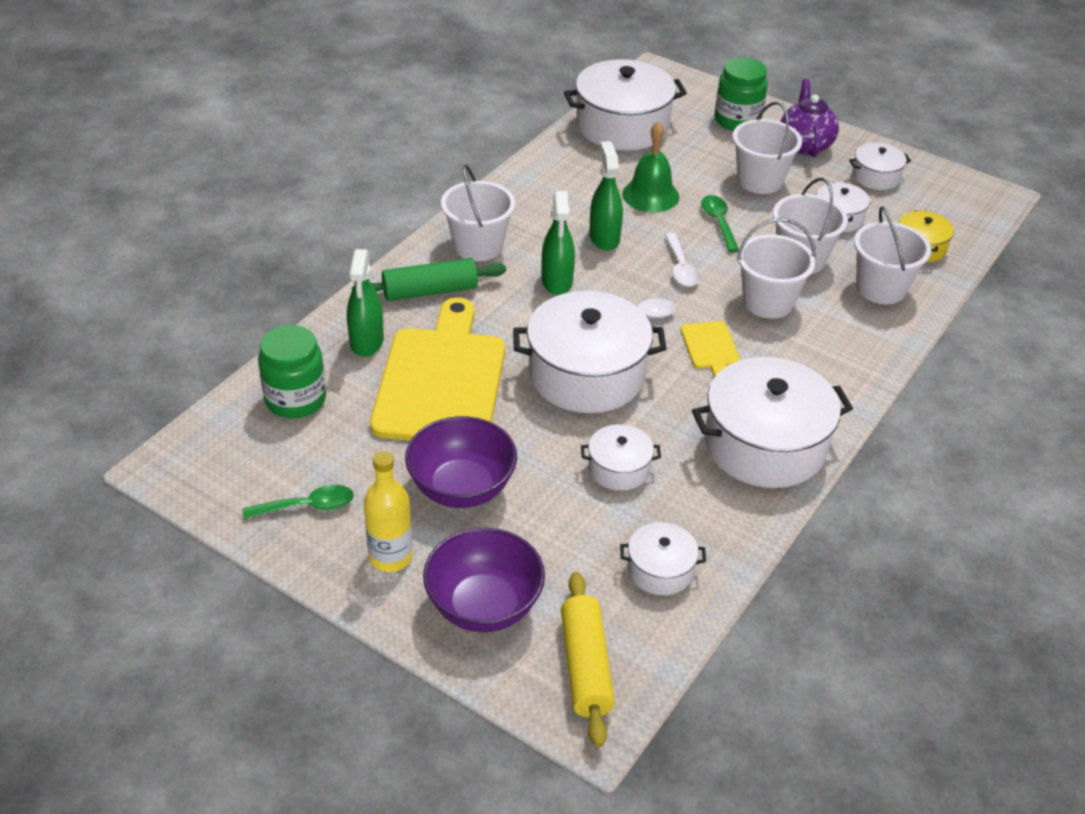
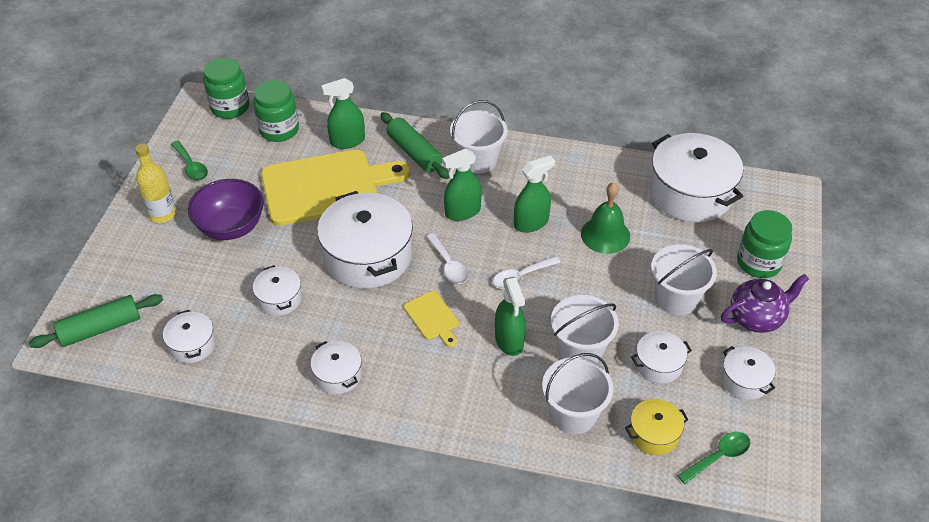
camera: 70 degrees right, 5 degrees up
(206, 439) = (230, 107): none -> green jar
(484, 606) = (136, 267): purple bowl -> none
(585, 666) = (100, 328): yellow rolling pin -> green rolling pin
(710, 348) = (432, 317): yellow cutting board -> yellow cutting board turned 90 degrees counterclockwise
(718, 222) = (596, 285): green spoon -> green spoon (718, 456)
(765, 444) = (338, 375): white pot -> white pot, size x0.49
(768, 302) = (509, 340): white bucket -> green spray bottle

